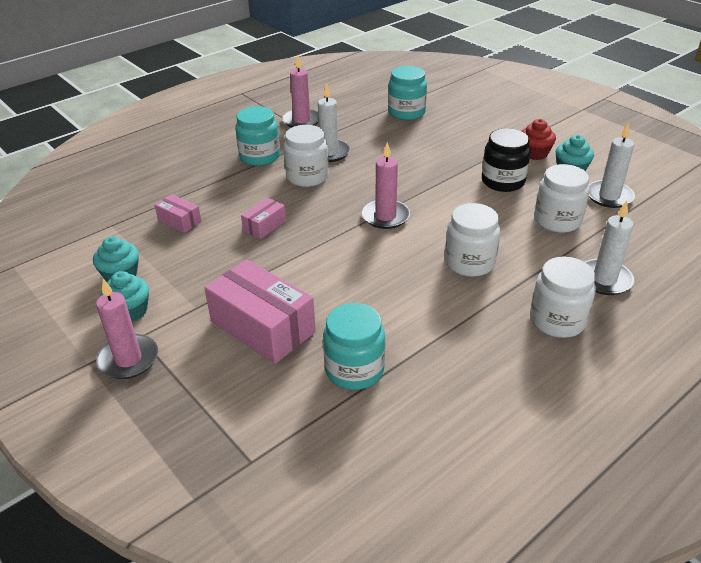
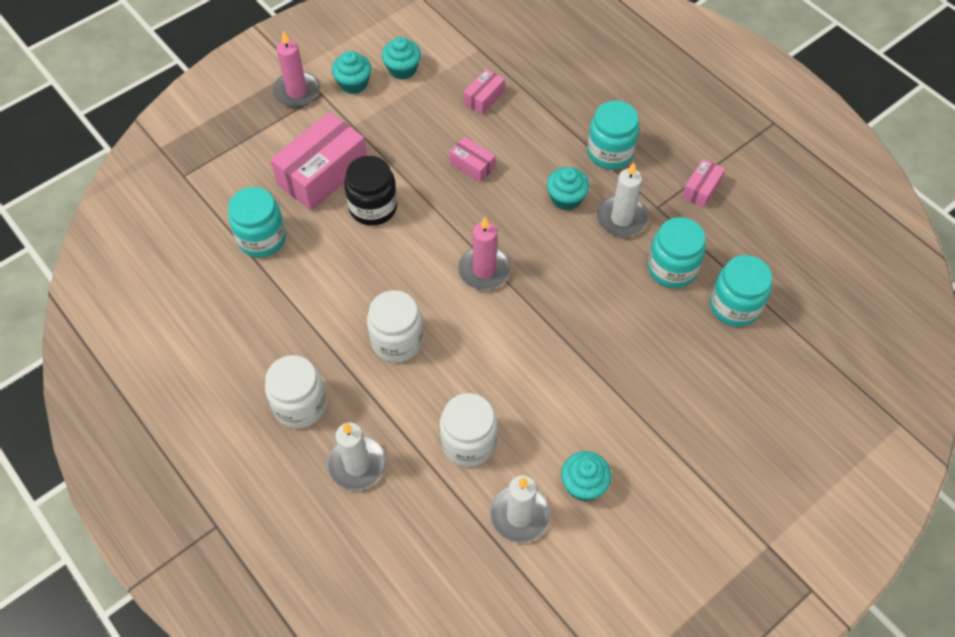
camera: 90 degrees right, 20 degrees up
(302, 121) = (701, 189): pink candle -> pink box
(307, 177) = (566, 198): white jar -> turquoise cupcake
(376, 134) = (672, 268): none -> turquoise jar
(503, 181) = (555, 397): black jar -> black jar (373, 207)
(534, 153) = (627, 448): red cupcake -> none

